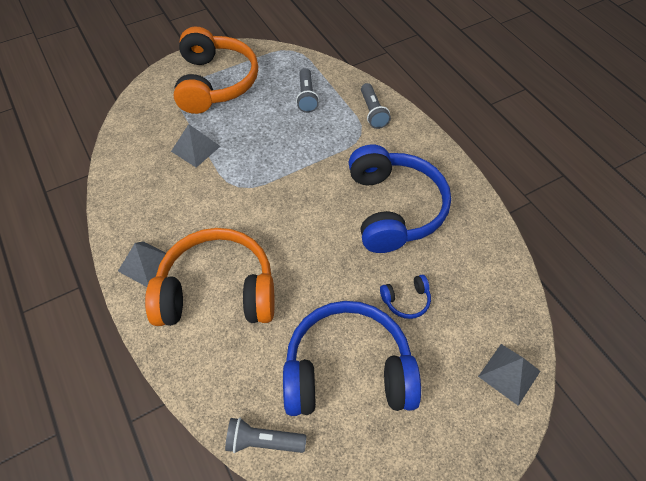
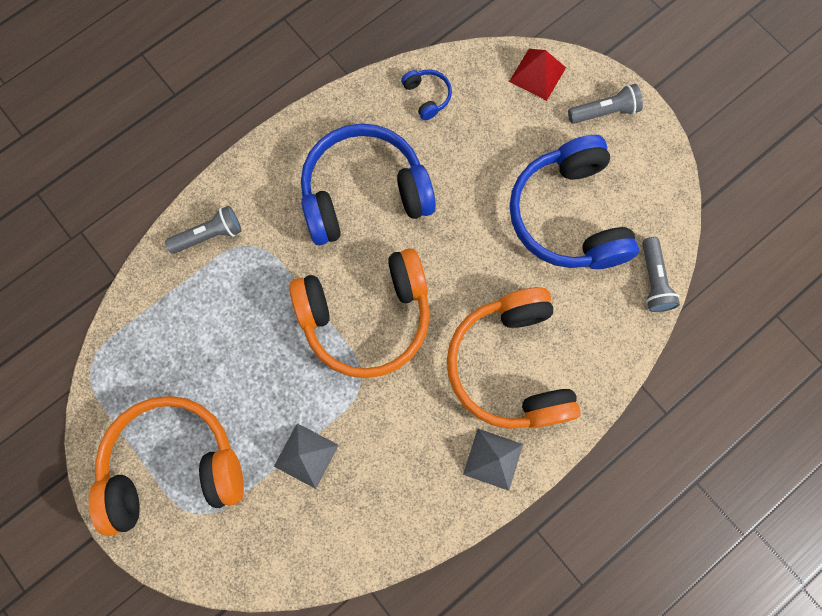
camera: 100 degrees left, 20 degrees up
(287, 196) = (366, 317): none -> orange headphones
(307, 97) = (189, 326): grey flashlight -> grey flashlight (604, 112)
(406, 300) = (480, 169): blue headphones -> blue headphones (427, 96)
(509, 374) = (537, 74): grey pyramid -> red pyramid

